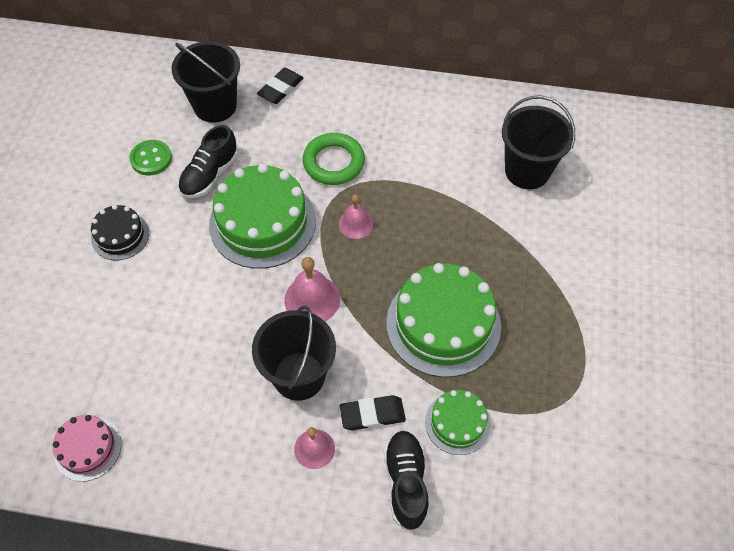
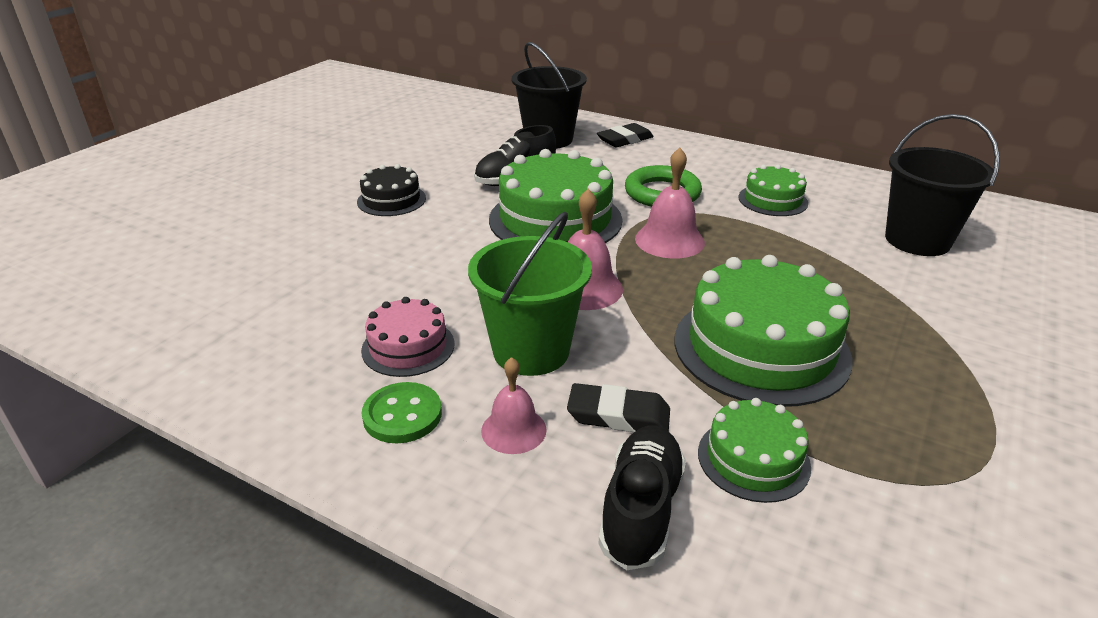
camera: 20 degrees right, 25 degrees down
(87, 448) = (219, 352): pink cake -> pink cake (408, 347)
(151, 159) = (460, 159): green button -> green button (402, 415)
(299, 376) = (531, 351): black bucket -> green bucket
(355, 224) = (669, 240): pink bell -> pink bell, size x1.50
(419, 147) = (772, 200): none -> green cake

